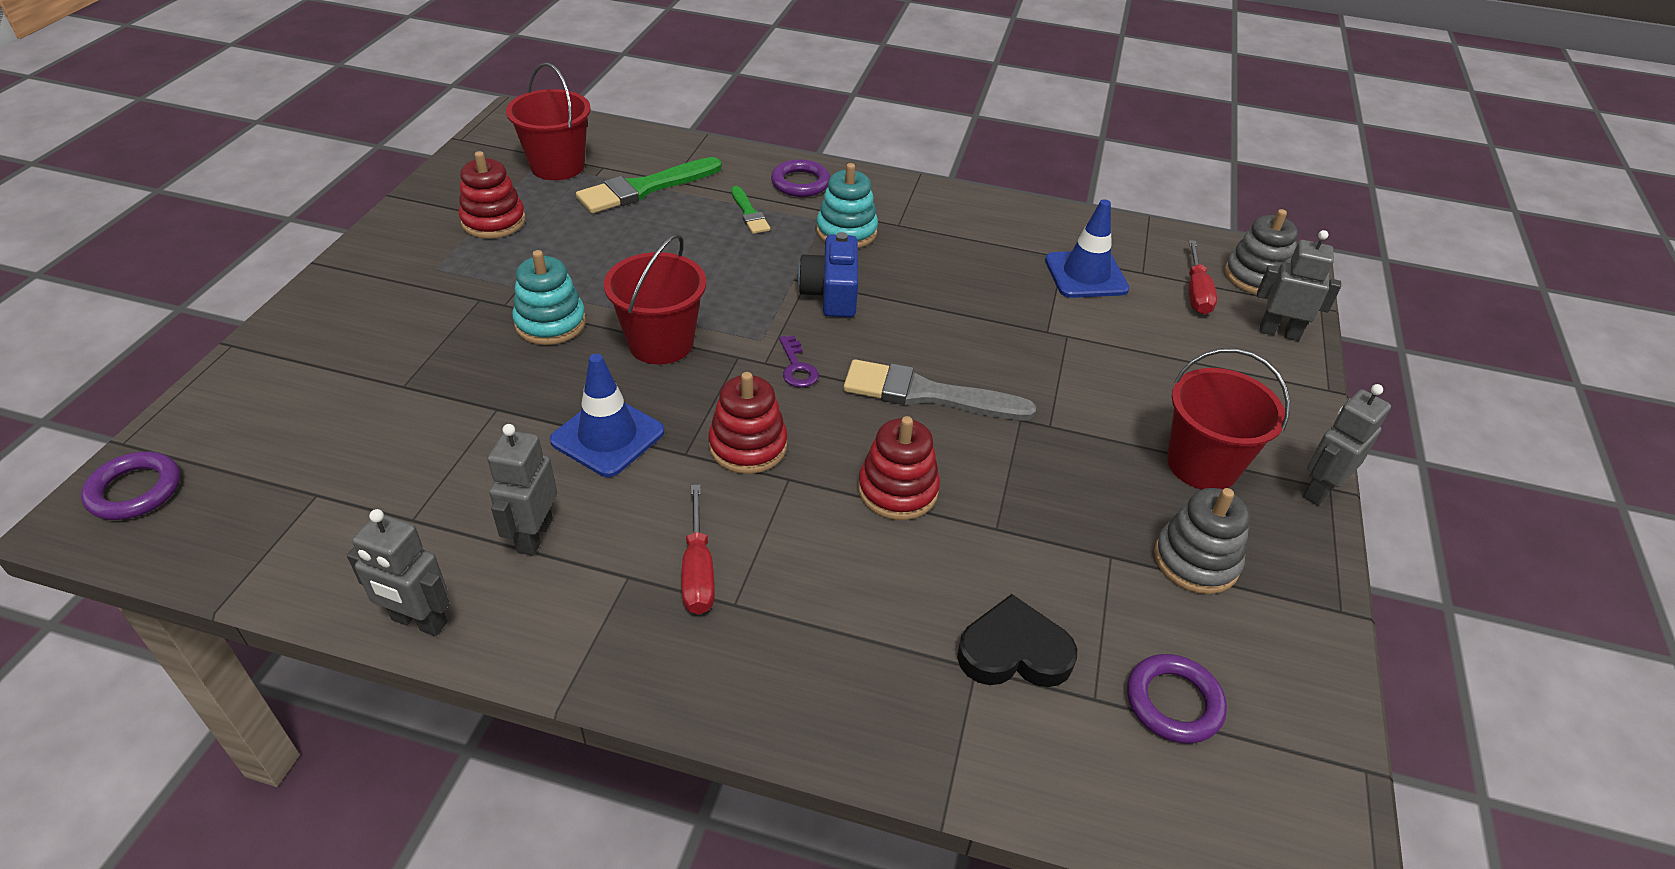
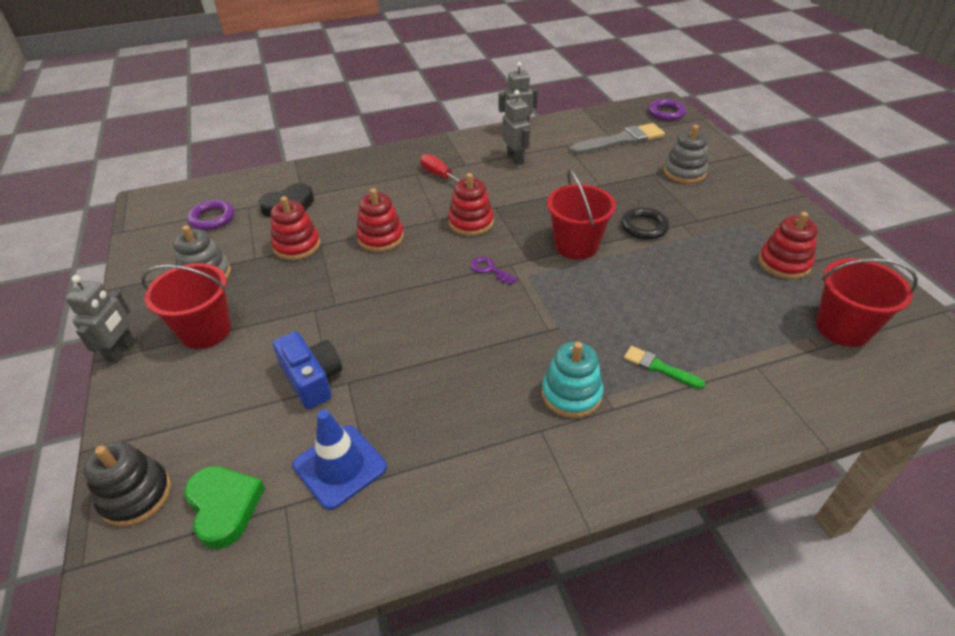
camera: 150 degrees right, 0 degrees up
(550, 323) = (644, 227): turquoise stacking toy -> black ring
(607, 436) = (538, 197): blue traffic cone -> none
(645, 188) = (758, 346): green brush -> none
(800, 183) = (668, 430): purple ring -> none
(831, 293) = (522, 329): blue camera -> blue camera (312, 379)
(928, 394) = (400, 292): grey brush -> grey brush (620, 141)
(1034, 544) = (297, 246): none -> red stacking toy
(1196, 292) = (224, 507): red screwdriver -> green heart
(1255, 277) = (156, 575): grey stacking toy -> grey stacking toy (684, 172)
(1279, 332) = (136, 495): grey robot -> black stacking toy

